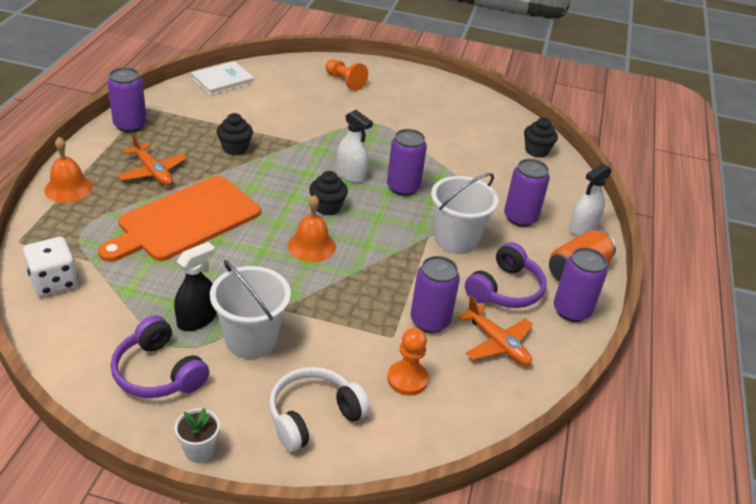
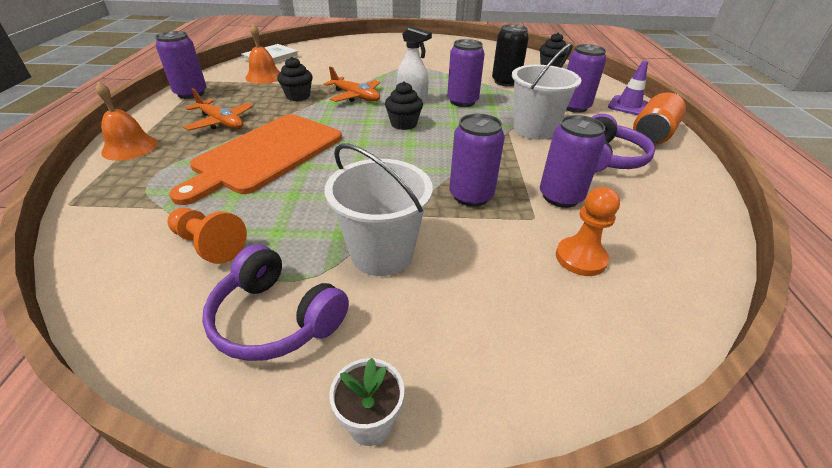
camera: 10 degrees left, 0 degrees up
(54, 282) = (116, 238): white dice -> none
(197, 319) = (308, 244): black spray bottle -> none
(311, 246) = (405, 155): orange bell -> orange bell (264, 76)
(313, 416) = (502, 328): white headphones -> none
(345, 82) = (374, 47): orange pawn -> orange pawn (209, 245)
(468, 166) = (505, 82): none -> black can
(497, 343) = (640, 204): orange plane -> orange plane (355, 96)
(571, 310) = (678, 164): purple can -> purple can (471, 196)
(582, 228) = (628, 106): white spray bottle -> purple traffic cone

